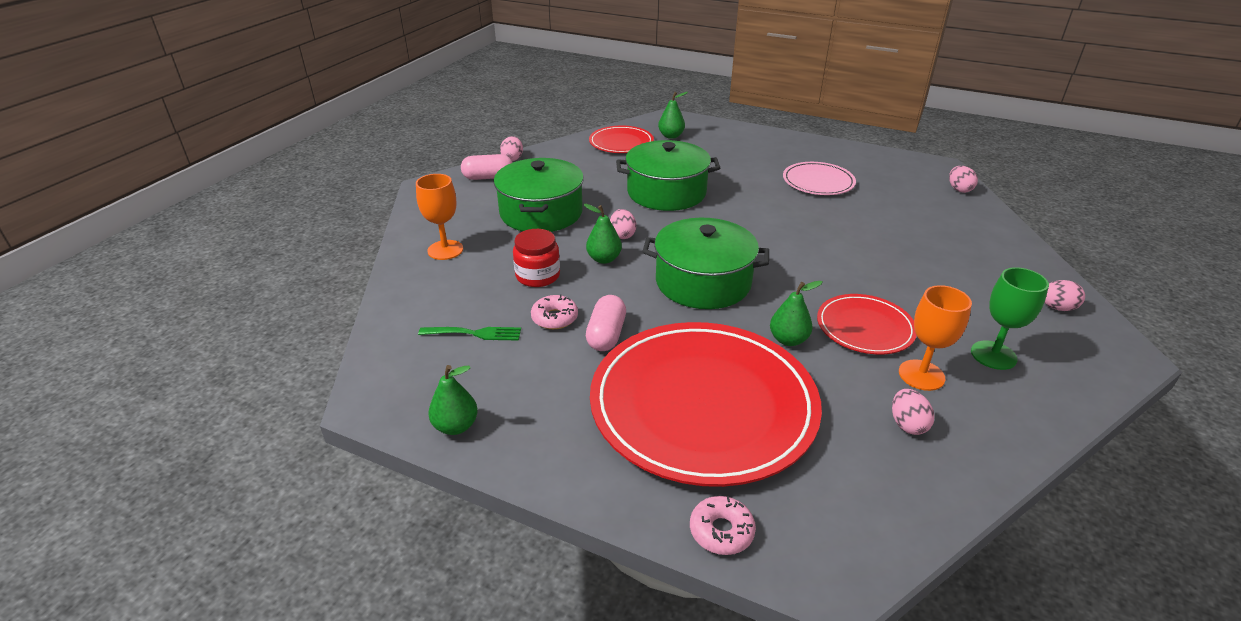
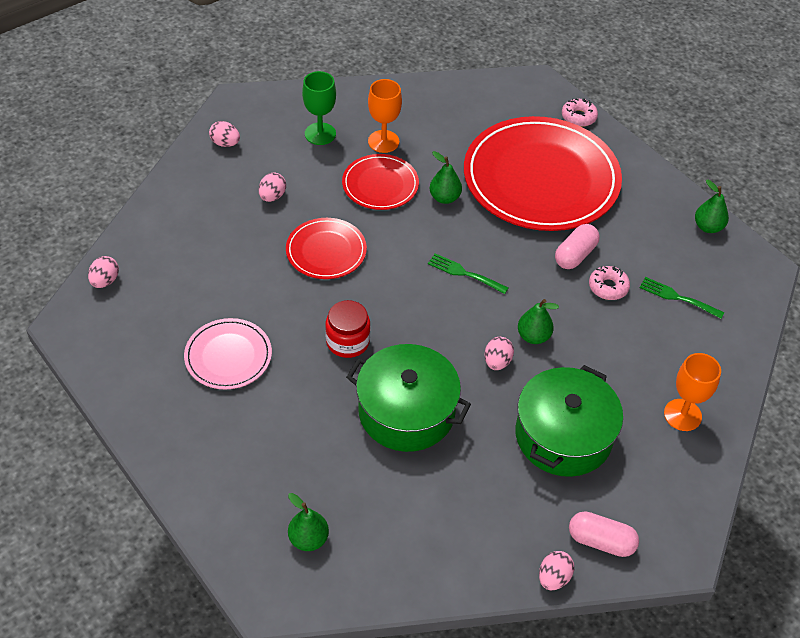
camera: 155 degrees left, 15 degrees up
(538, 276) = (603, 340): red jar -> red jar (347, 341)
(621, 143) = (387, 553): red plate -> red plate (326, 251)
(703, 282) = (464, 273): green pot -> green fork
(907, 424) = (427, 121): pink egg -> pink egg (272, 196)

